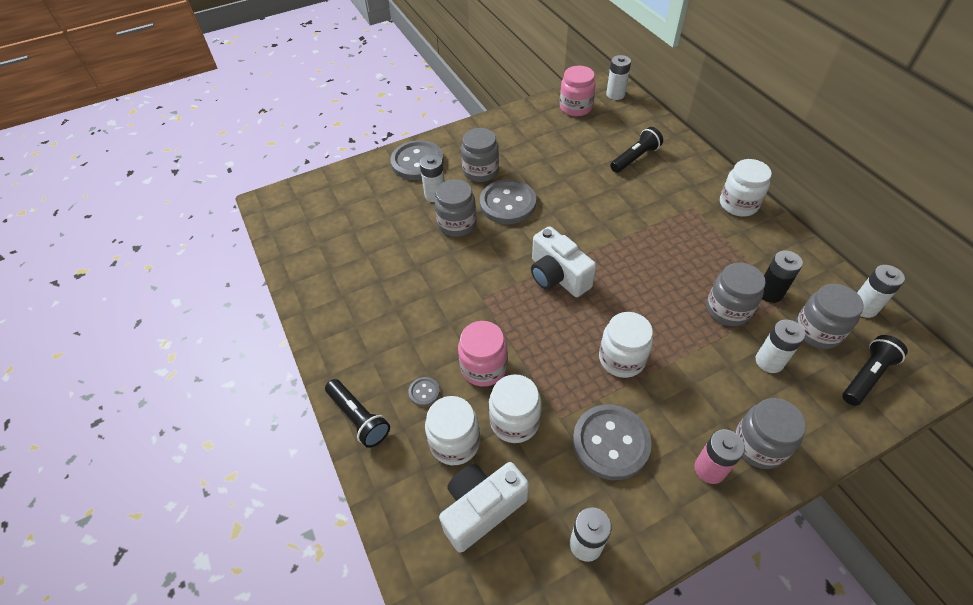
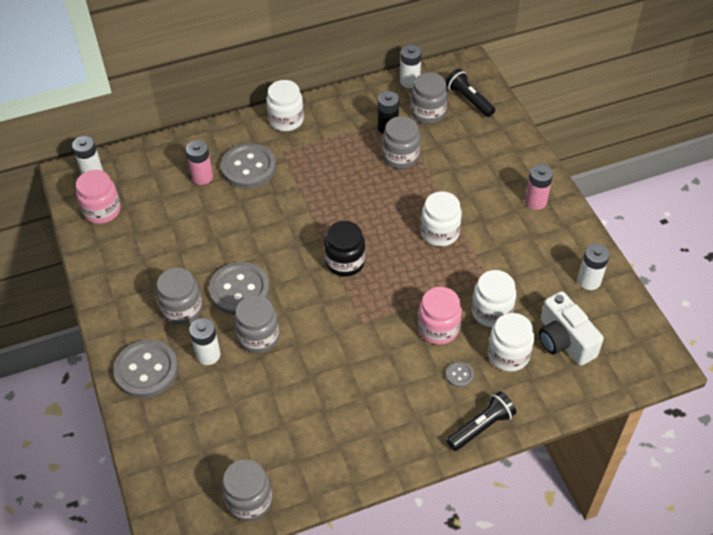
camera: 85 degrees left, 0 degrees up
(557, 276) = (345, 262): white camera -> black jar
(610, 443) = (513, 253): grey button -> grey button (248, 167)
(635, 158) = (202, 177): black flashlight -> pink battery
(758, 445) = (519, 171): grey jar -> grey jar (249, 501)
(769, 361) = (451, 146): white battery -> none

